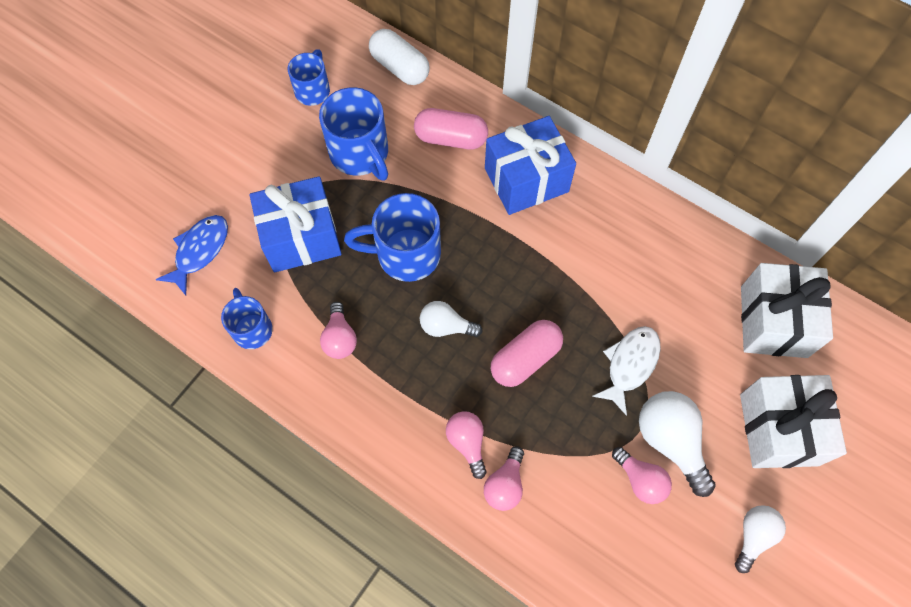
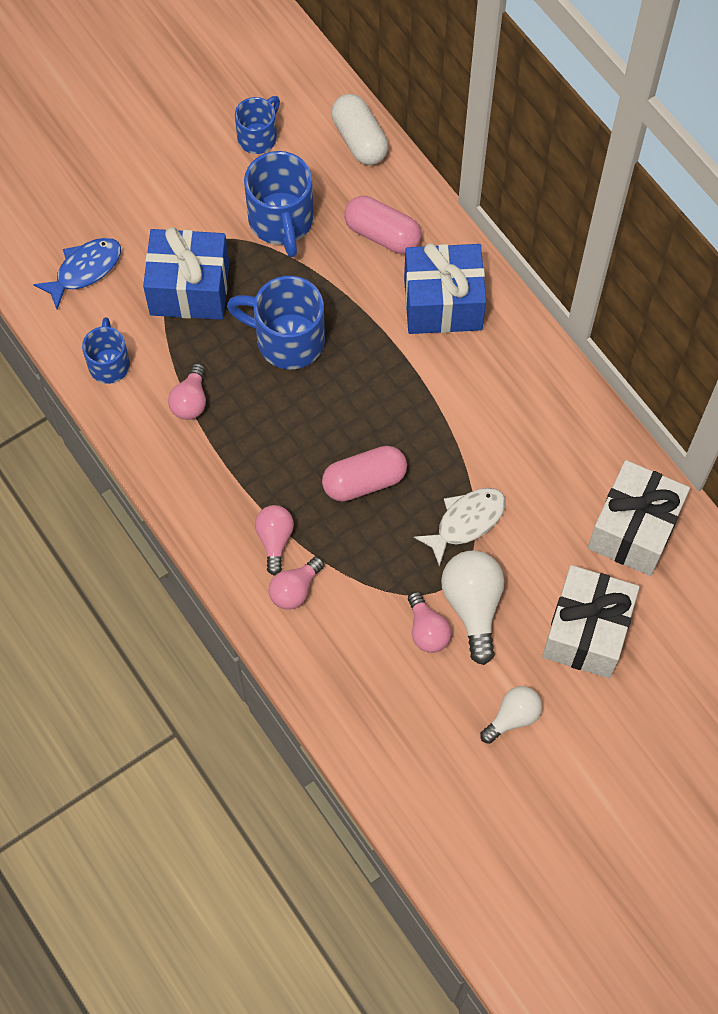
camera: 20 degrees right, 0 degrees up
(446, 326) = (299, 424): white light bulb -> none

